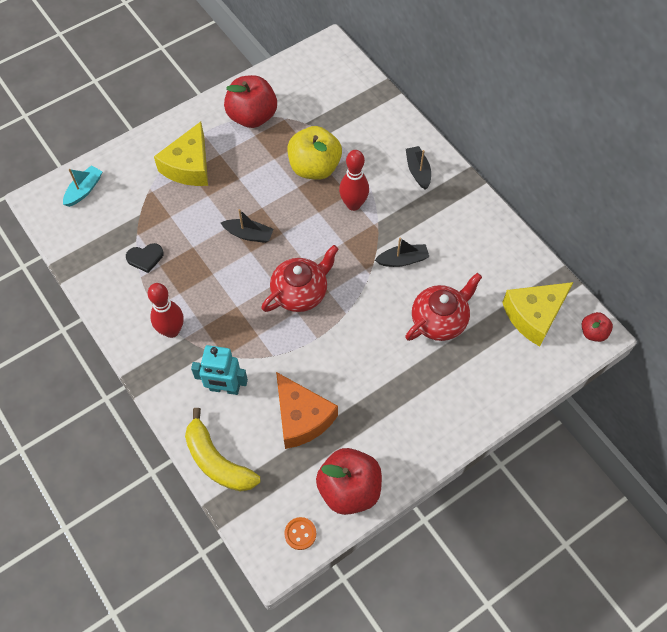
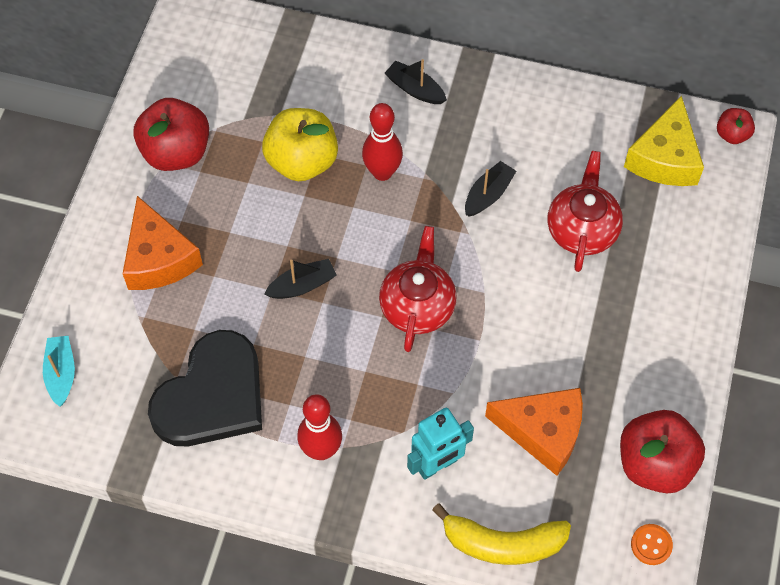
camera: 40 degrees left, 0 degrees up
(145, 258) = (212, 395): black heart -> black heart, size x2.48
(189, 166) = (159, 258): yellow cheese -> orange cheese

